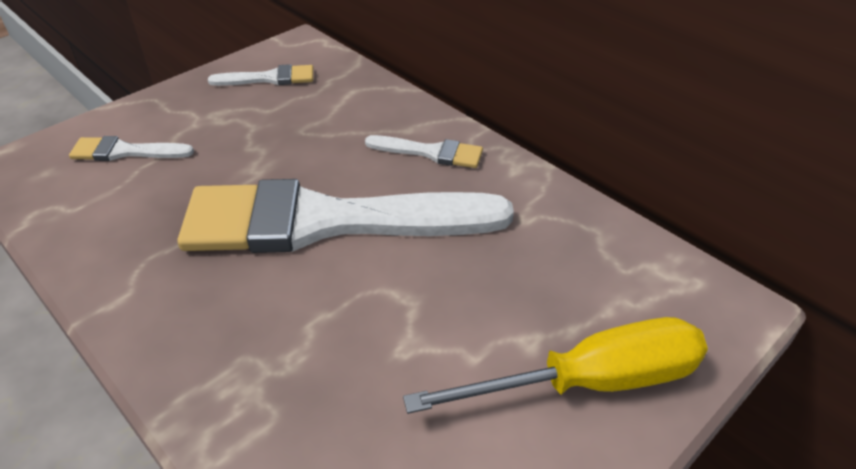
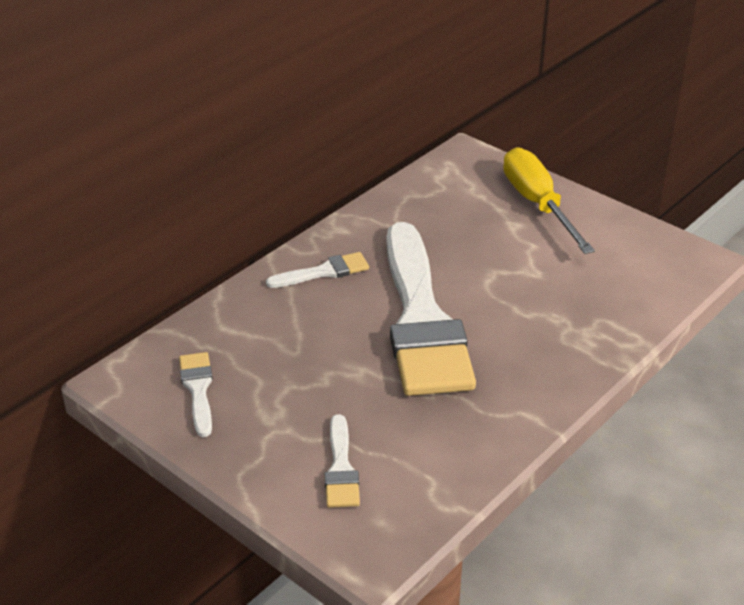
camera: 95 degrees left, 5 degrees down
(431, 152) = (324, 272): white brush -> white brush turned 60 degrees clockwise

